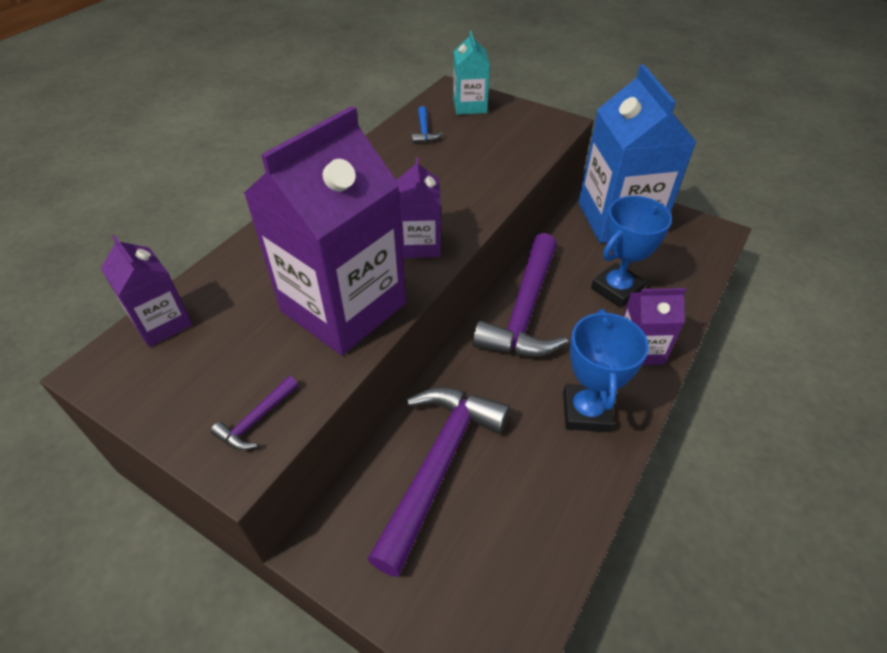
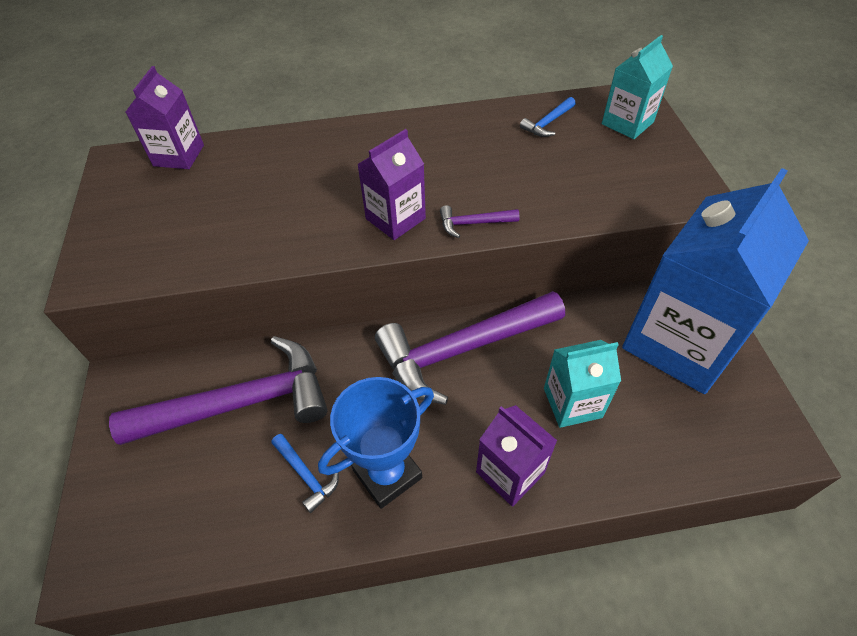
camera: 50 degrees right, 5 degrees up
(256, 420) = (131, 260): purple hammer -> purple hammer (473, 223)
(343, 307) = (278, 226): purple carton -> none
(546, 460) = (306, 475): none -> blue hammer
(616, 289) = (572, 403): blue trophy -> turquoise carton

